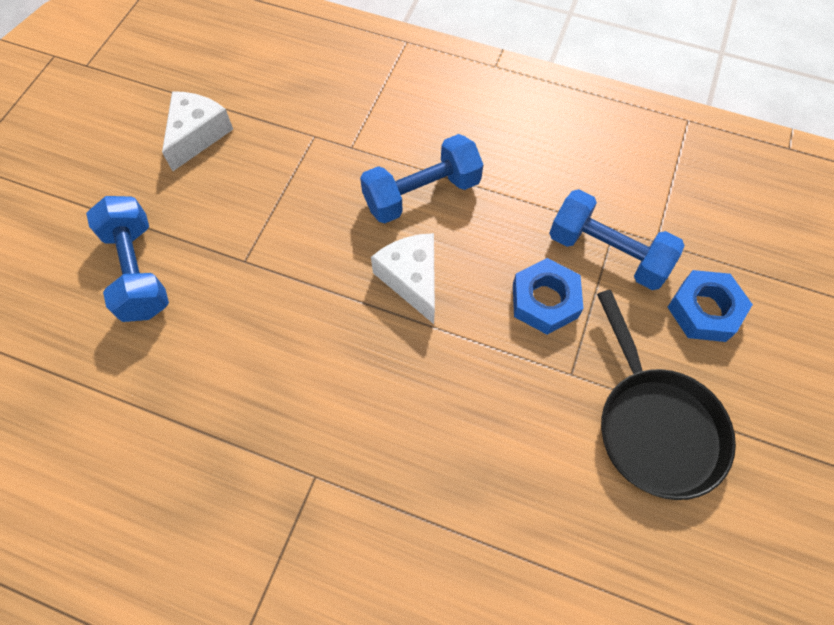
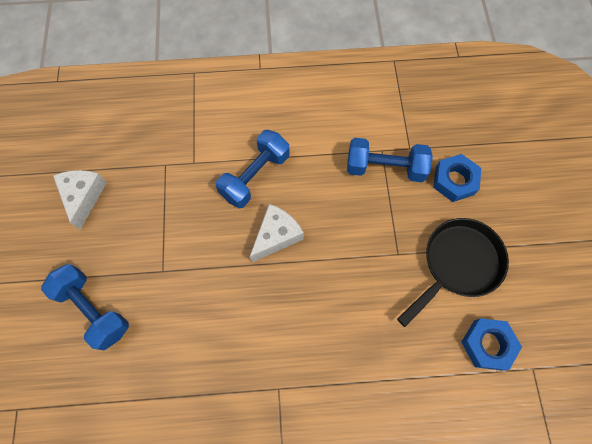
camera: 25 degrees left, 5 degrees up
(412, 279) = (276, 236): white cheese -> white cheese turned 90 degrees clockwise
(544, 301) = (362, 215): blue nut -> blue nut (487, 345)
(655, 426) = (457, 264): black pan -> black pan turned 90 degrees counterclockwise

